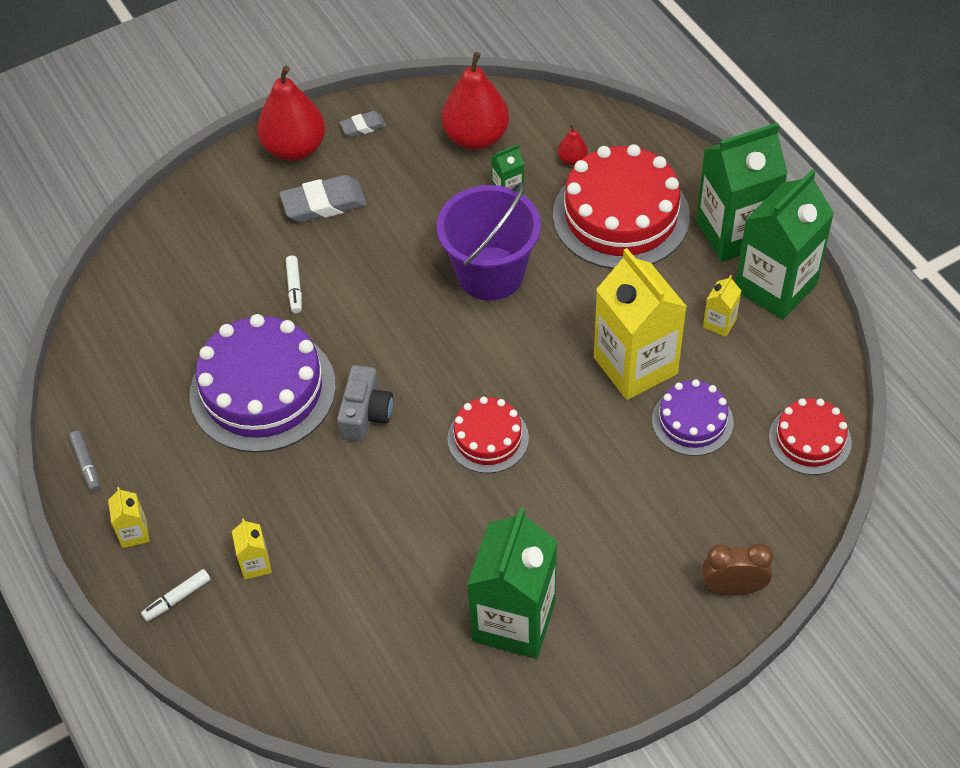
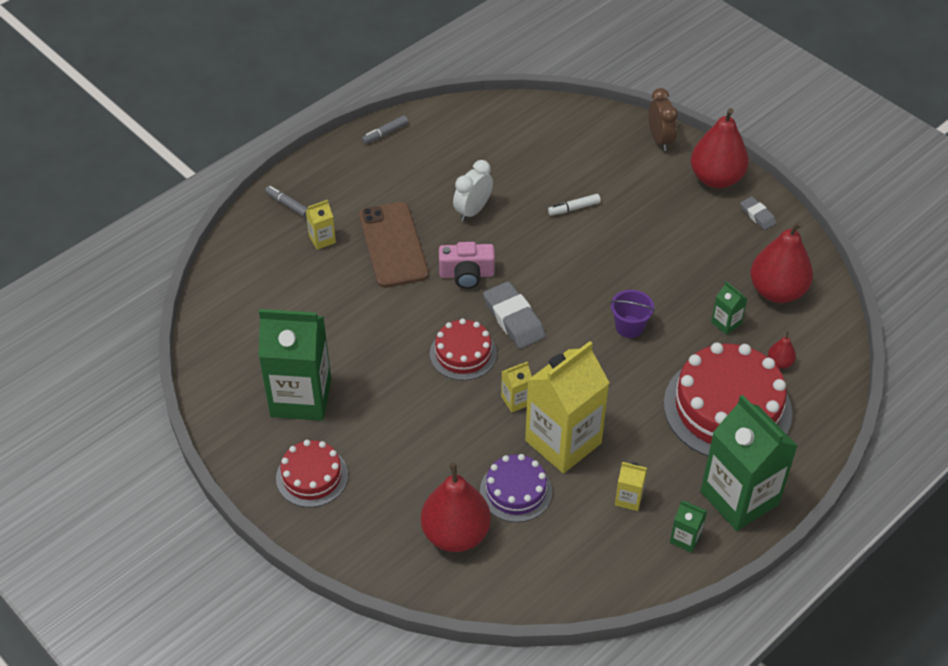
camera: 75 degrees right, 5 degrees down
(134, 533) = (335, 171): yellow carton -> yellow carton (516, 400)
(177, 598) = (287, 204): white marker -> grey marker
(262, 390) = (472, 211): purple cake -> white clock
(292, 485) = (393, 245): none -> brown phone
(324, 203) = (665, 208): grey eraser -> grey eraser (514, 319)
(365, 414) = (466, 274): grey camera -> pink camera
(490, 273) = (629, 327): purple bucket -> purple bucket, size x0.49
(733, 588) = (355, 540): brown clock -> brown clock (660, 140)
(739, 487) = (456, 534): none -> red pear
(775, 287) = (685, 538): green carton -> green carton, size x0.42
(810, 439) = (519, 583): red cake -> red cake (312, 476)

